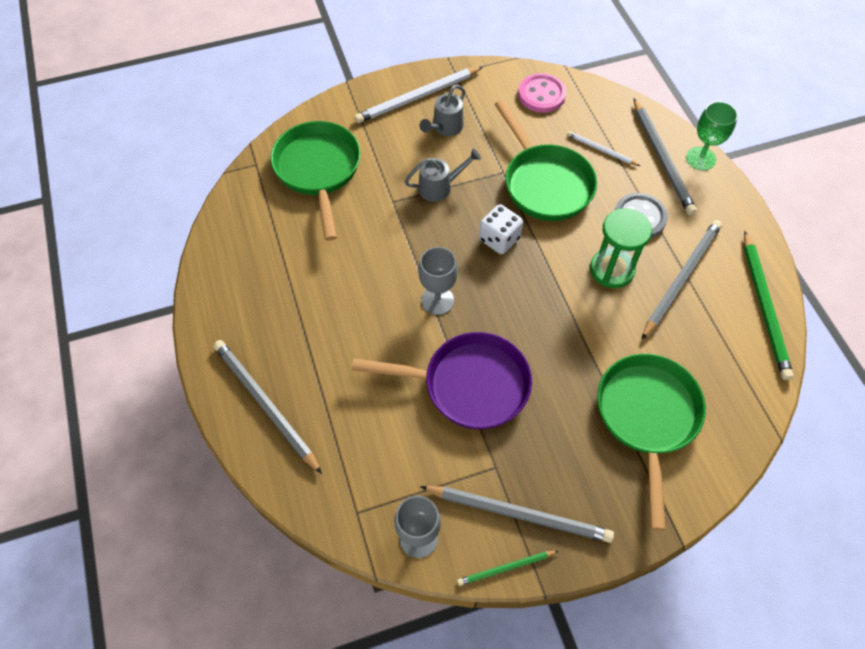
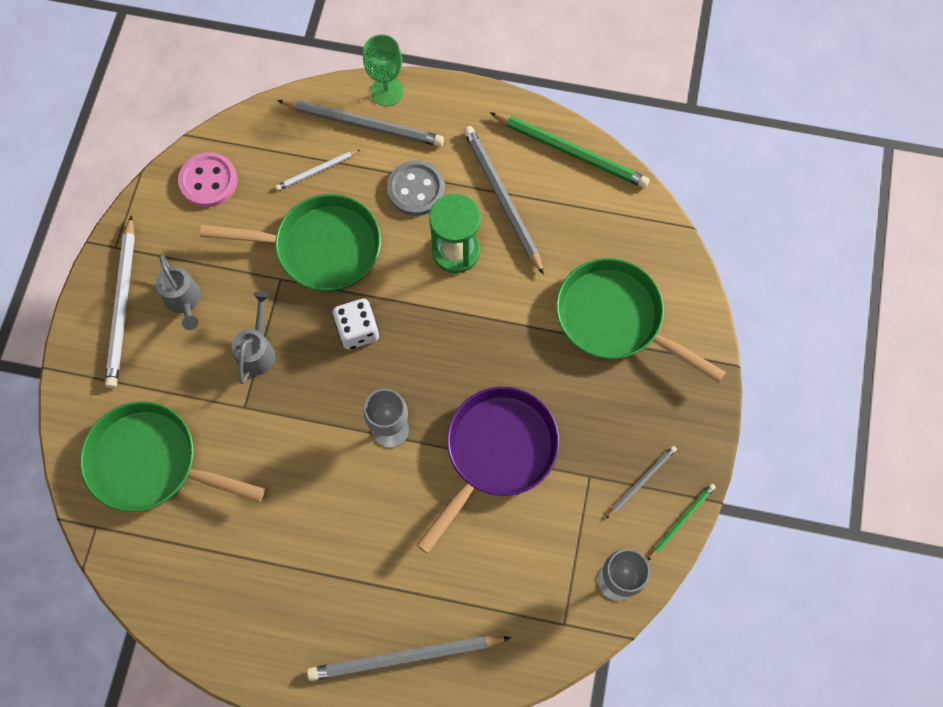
camera: 60 degrees left, 10 degrees up
(505, 568) = (681, 521): green pencil -> green pencil turned 150 degrees counterclockwise
(519, 514) = (642, 481): grey pencil -> grey pencil, size x0.53

